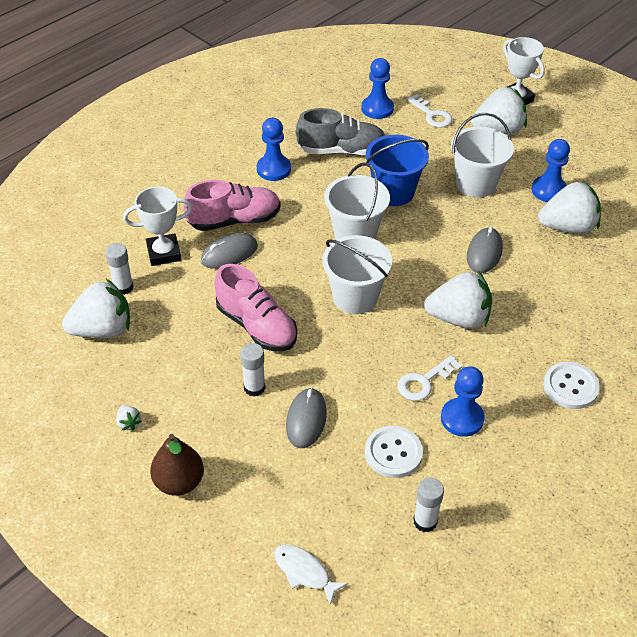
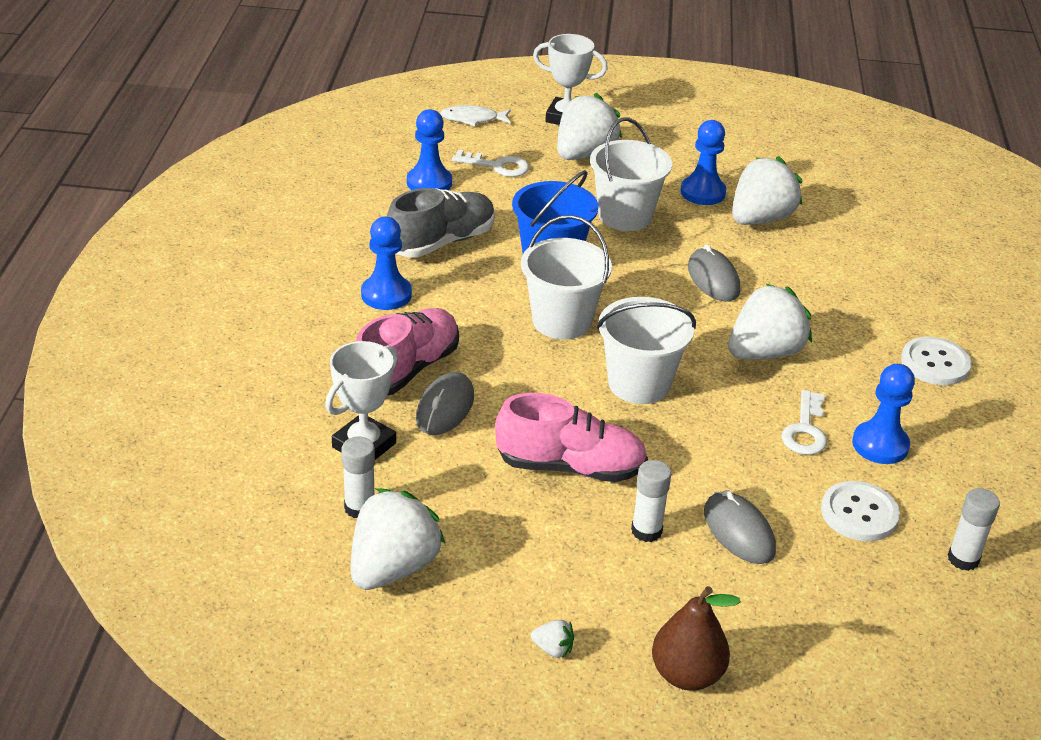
camera: 40 degrees left, 10 degrees down
(304, 572) = (918, 678): white fish -> white fish (473, 119)

